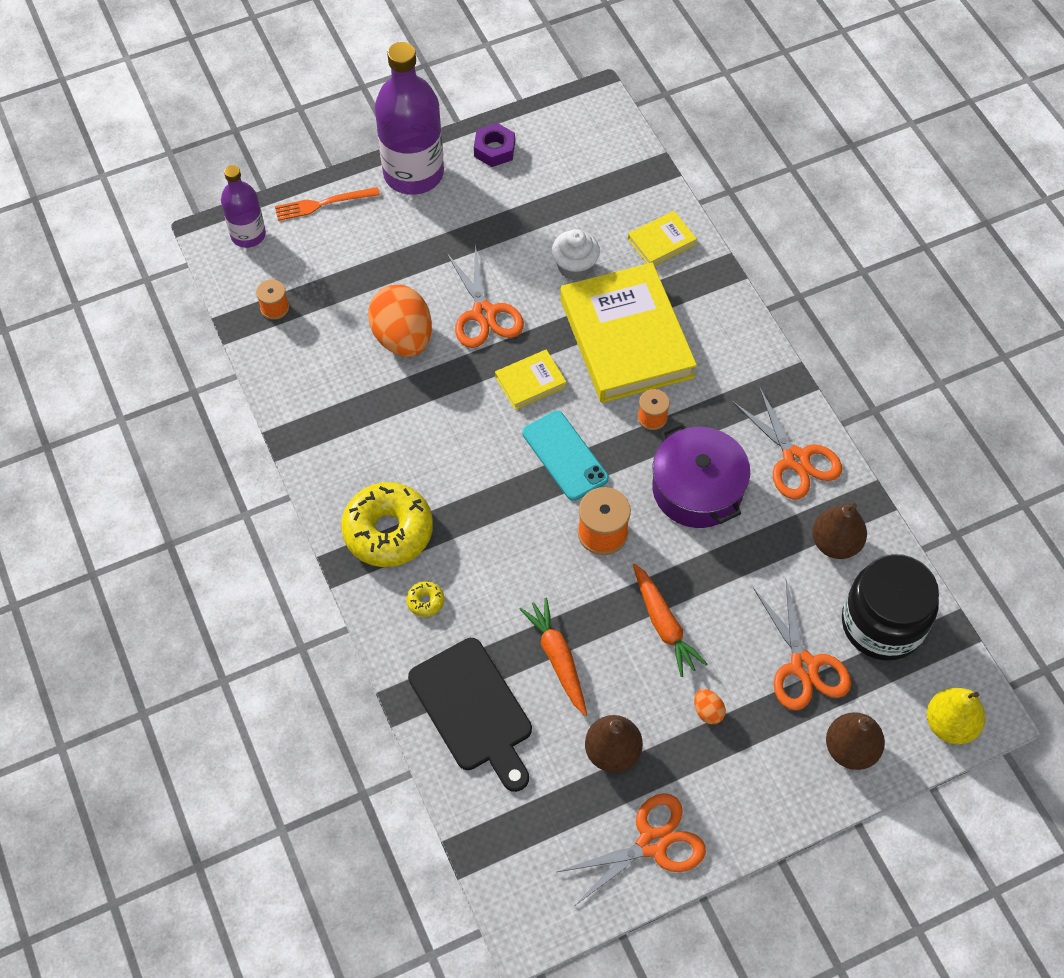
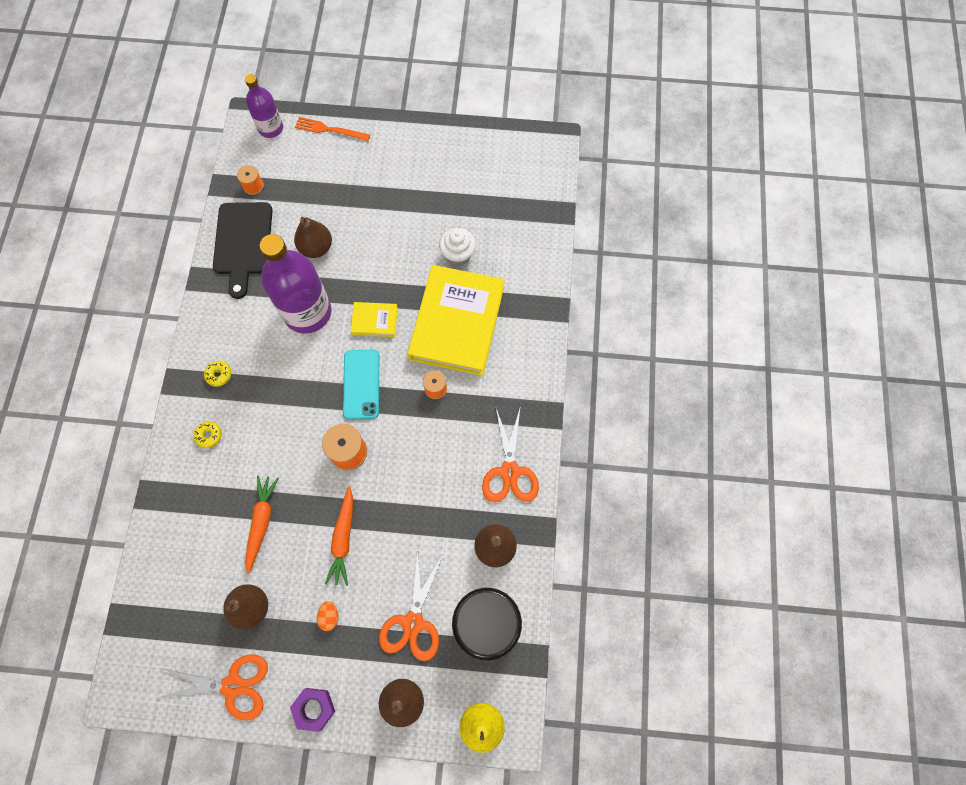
camera: 30 degrees right, 10 degrees up
(388, 531) = (219, 375): yellow donut -> yellow donut, size x0.41
(403, 338) = (316, 248): orange egg -> brown pear
(413, 173) = (399, 136): purple bottle -> purple bottle (307, 312)
(473, 710) = (187, 526): black cutting board -> black cutting board (243, 243)
(484, 314) = (377, 257): orange scissors -> none
(494, 149) = (462, 145): purple nut -> purple nut (314, 708)
(661, 242) = (527, 266): yellow book -> none
(697, 489) = (430, 456): purple pot -> none

